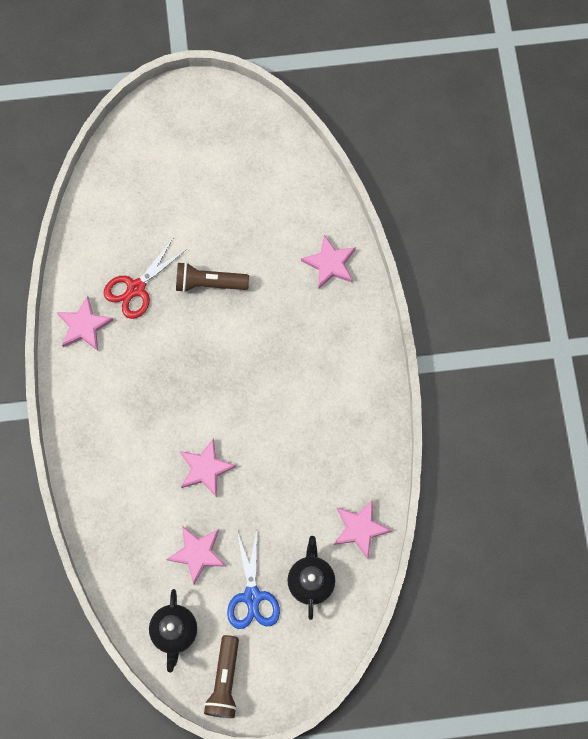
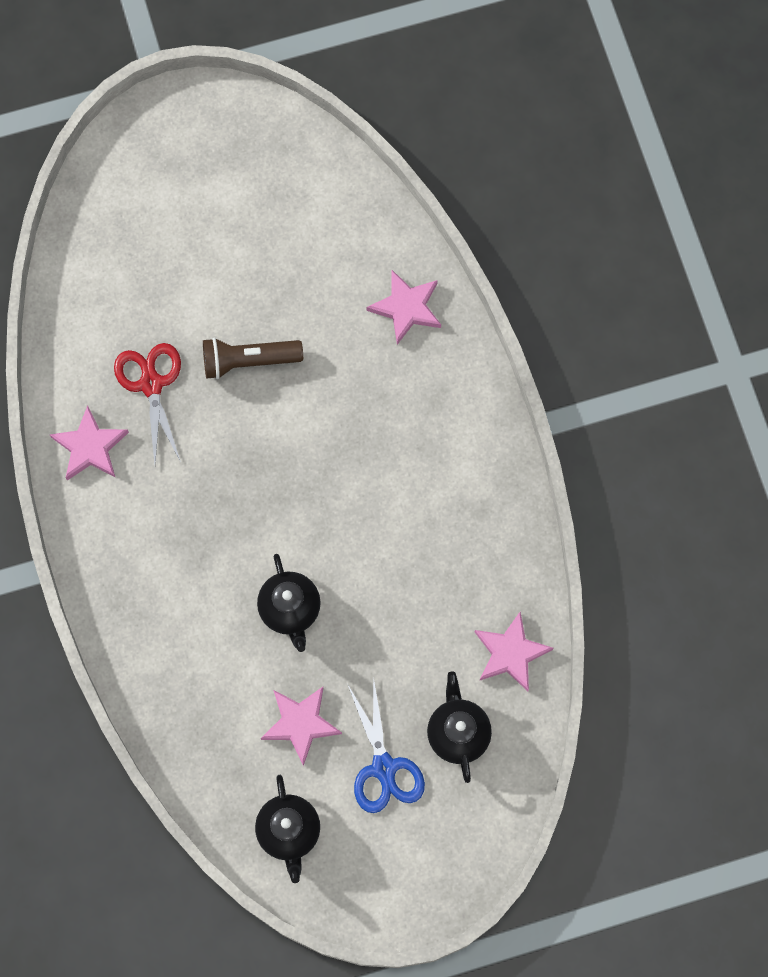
camera: 10 degrees left, 0 degrees up
(136, 288) = (151, 384): red scissors -> red scissors turned 135 degrees clockwise
(205, 468) = (290, 609): pink star -> black teapot
(224, 681) = (367, 884): brown flashlight -> none

